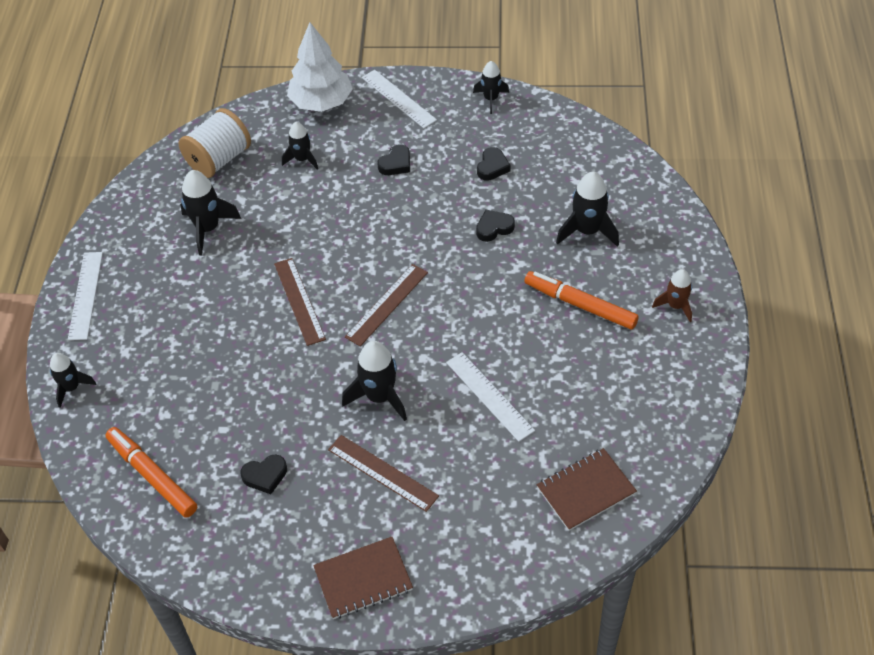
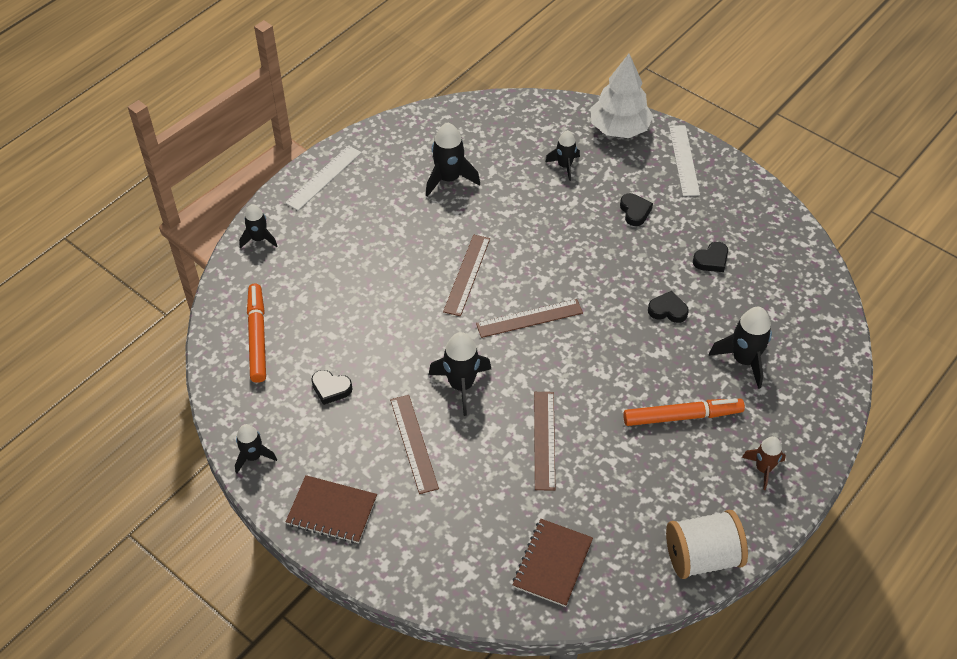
camera: 35 degrees right, 0 degrees up
(219, 159) = (502, 130): white spool -> white spool (702, 556)
(396, 164) = (635, 211): black heart -> black heart turned 90 degrees counterclockwise
(489, 396) = (544, 440): white ruler -> brown ruler
(491, 99) = (761, 203): black rocket -> black rocket (253, 456)
(580, 305) = (682, 416): orange marker -> orange marker turned 105 degrees clockwise
(586, 491) = (552, 563): brown notebook -> brown notebook turned 75 degrees counterclockwise

